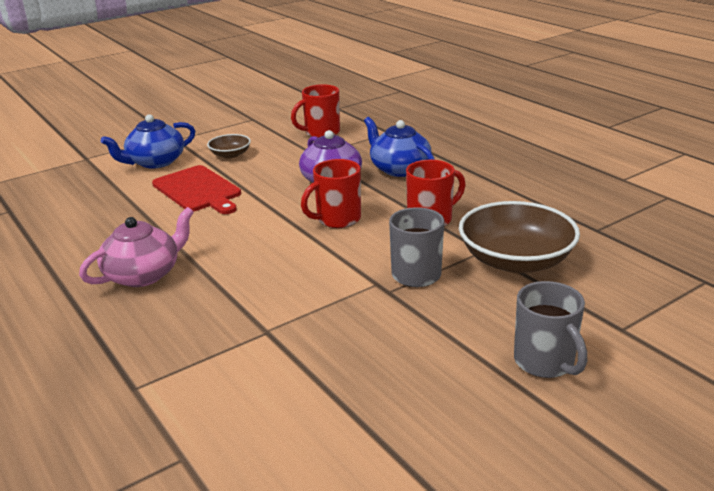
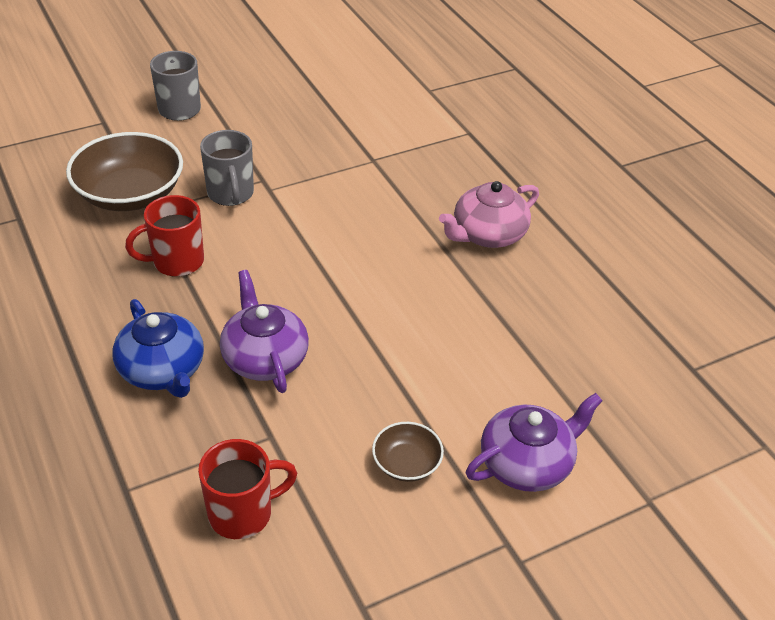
camera: 175 degrees left, 15 degrees up
(155, 162) = (527, 463): blue teapot -> purple teapot
(198, 190) = (449, 370): red cutting board -> none
(337, 219) = (280, 280): red mug -> none

